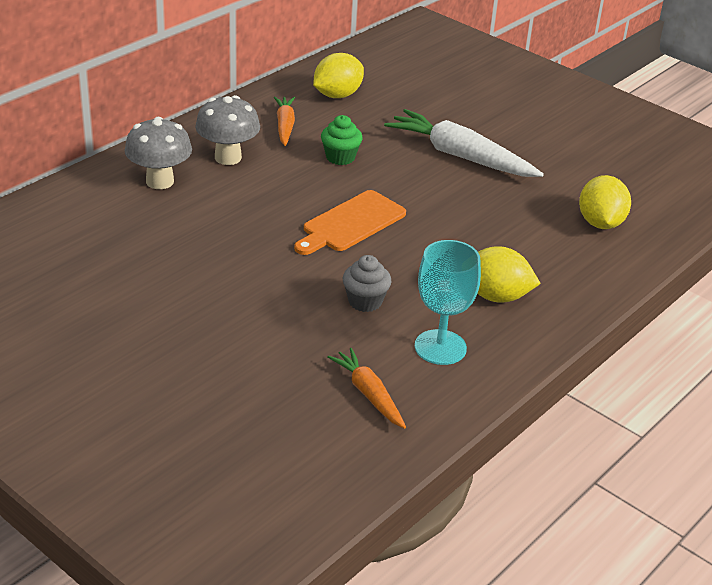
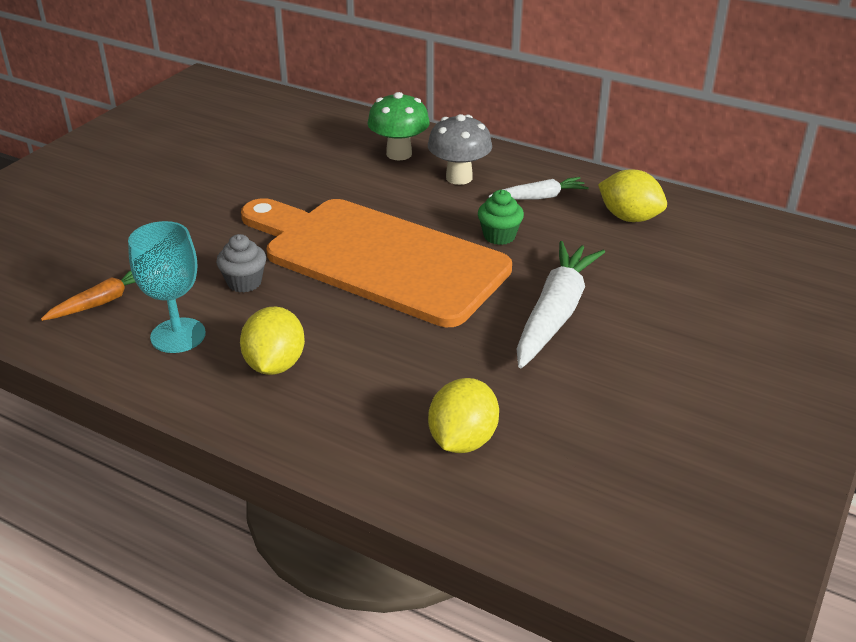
camera: 80 degrees right, 0 degrees up
(160, 181) = (399, 154): grey mushroom -> green mushroom
(285, 126) = (539, 197): orange carrot -> white carrot
(351, 223) = (376, 258): orange cutting board -> orange cutting board, size x2.14
(600, 223) = (462, 440): yellow lemon -> yellow lemon turned 60 degrees counterclockwise

